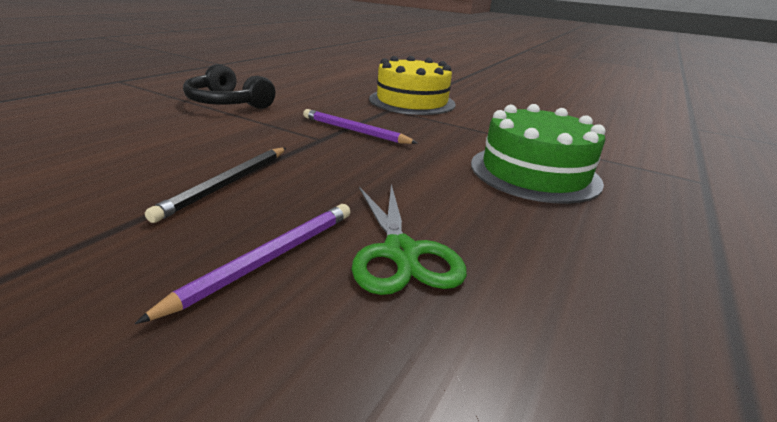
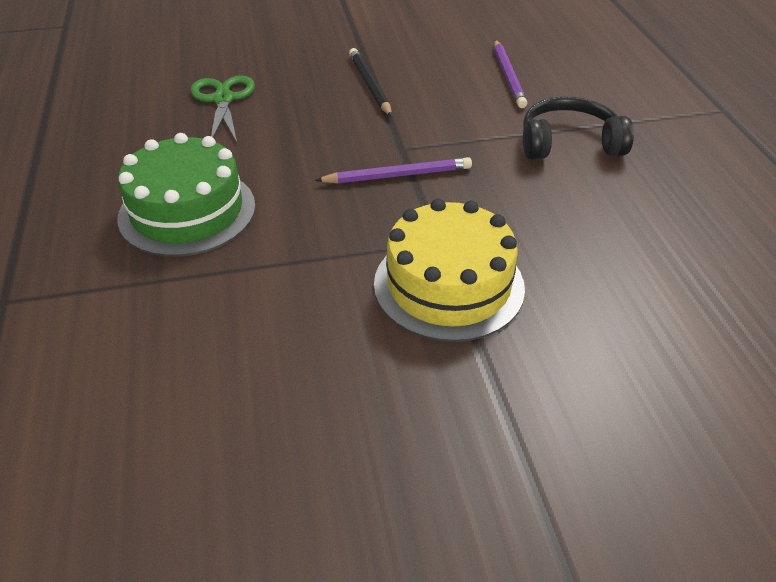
camera: 140 degrees right, 15 degrees up
(268, 259) = (277, 70): purple pencil -> purple pencil (508, 76)
(401, 253) = (223, 99): green scissors -> green scissors turned 45 degrees clockwise

